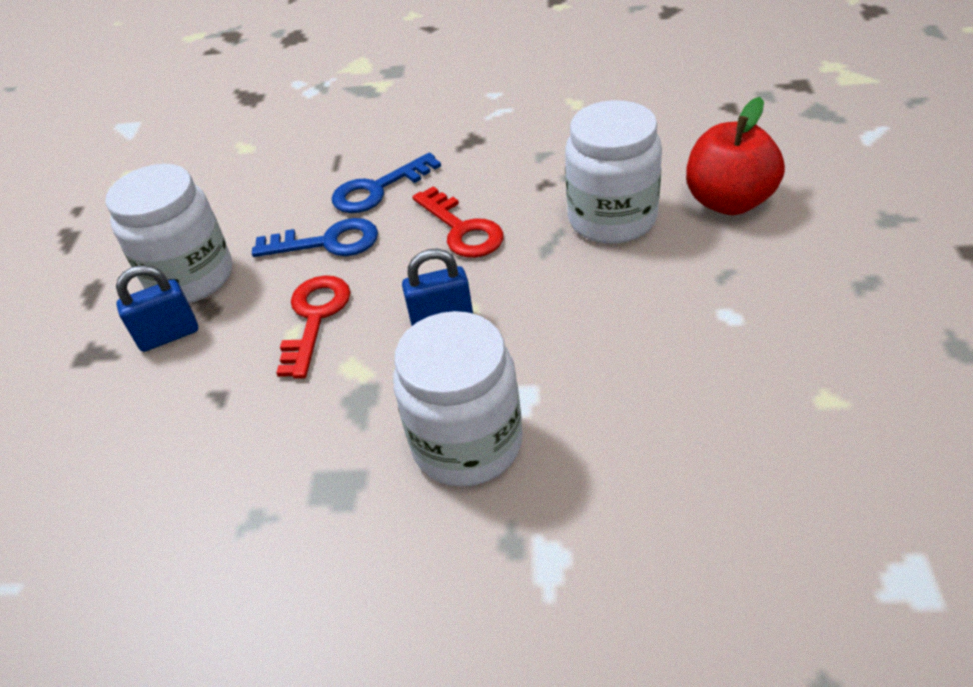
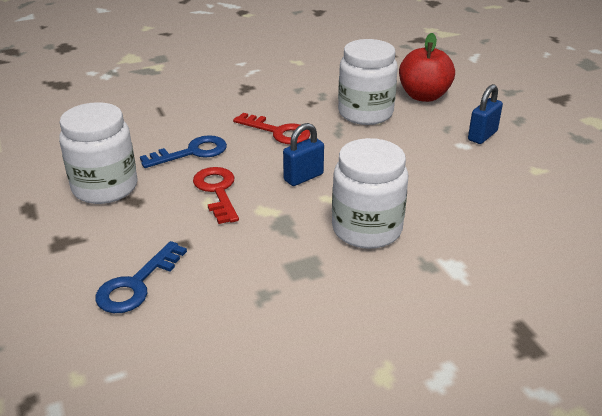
camera: 30 degrees left, 10 degrees down
(169, 335) = (117, 220): blue padlock -> blue padlock (482, 136)
(377, 189) = (203, 120): blue key -> blue key (136, 284)

